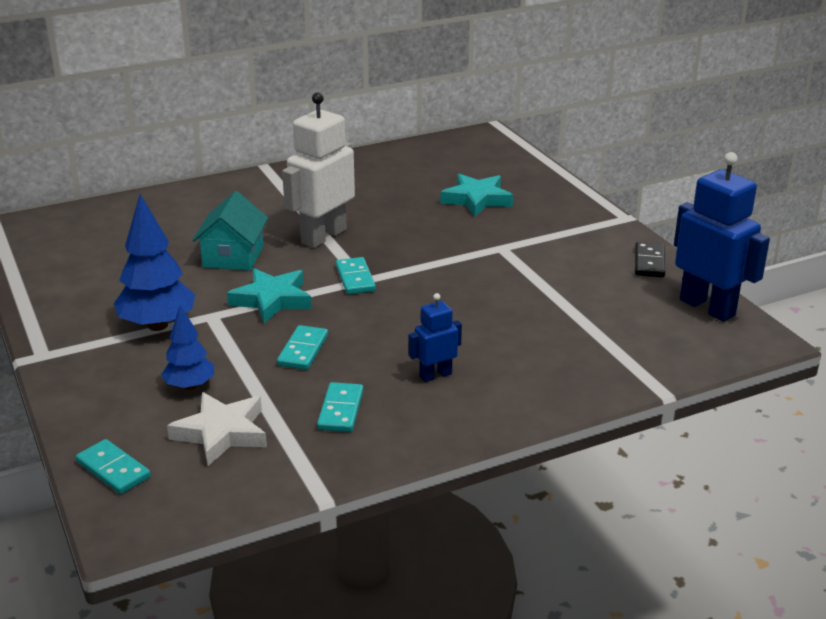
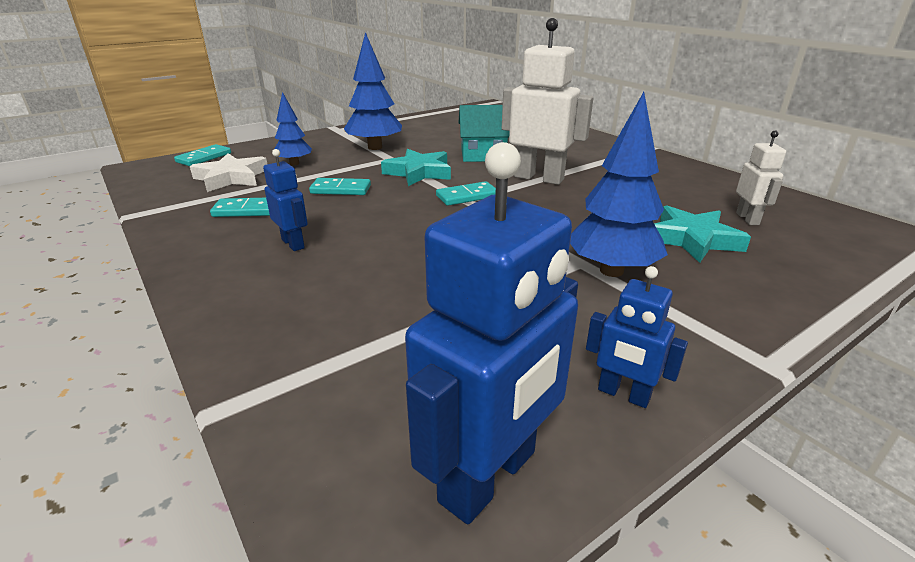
camera: 80 degrees right, 0 degrees up
(448, 171) = (747, 219): none -> white robot
(517, 238) = (611, 271): none -> blue tree
(649, 262) = (623, 394): black domino -> blue robot

